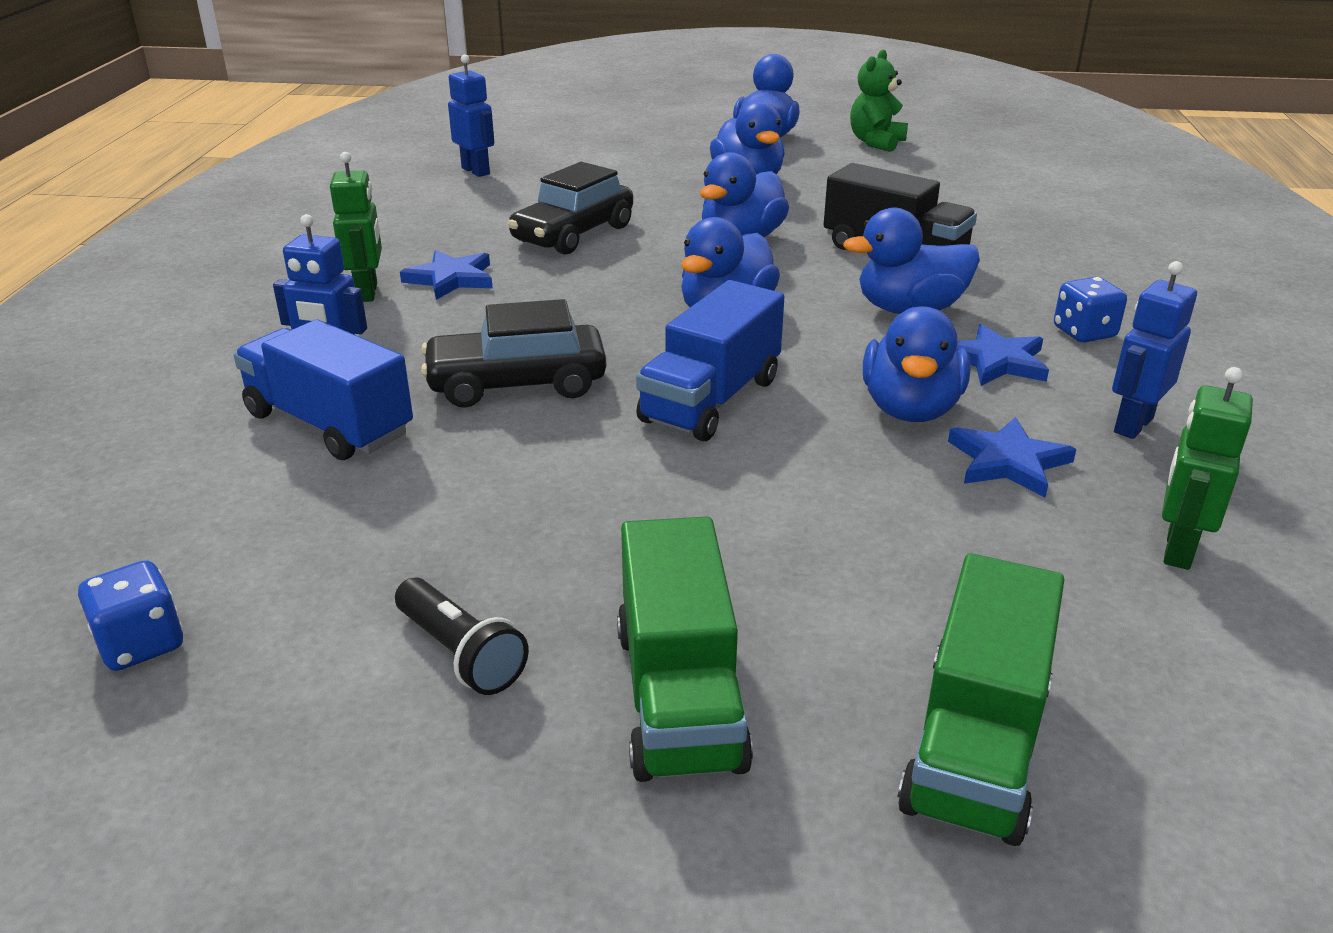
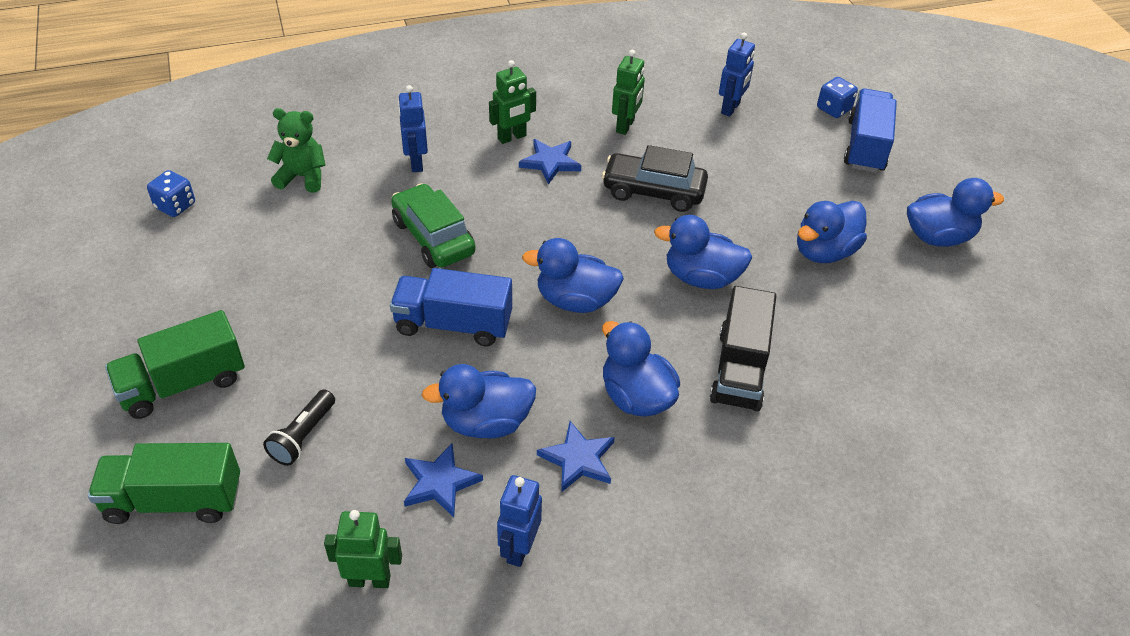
camera: 65 degrees right, 15 degrees up
(329, 424) = (360, 185): blue truck -> blue truck (865, 146)
(436, 225) = (625, 126): none -> green robot
(461, 653) = (194, 302): black flashlight -> black flashlight (303, 436)
(517, 384) = (433, 237): black car -> green car
(876, 142) = (989, 311): green teddy bear -> green teddy bear (302, 177)
(1084, 333) = (655, 508): blue dice -> blue dice (833, 109)
(1132, 425) = (519, 548): blue robot -> blue robot turned 90 degrees counterclockwise

